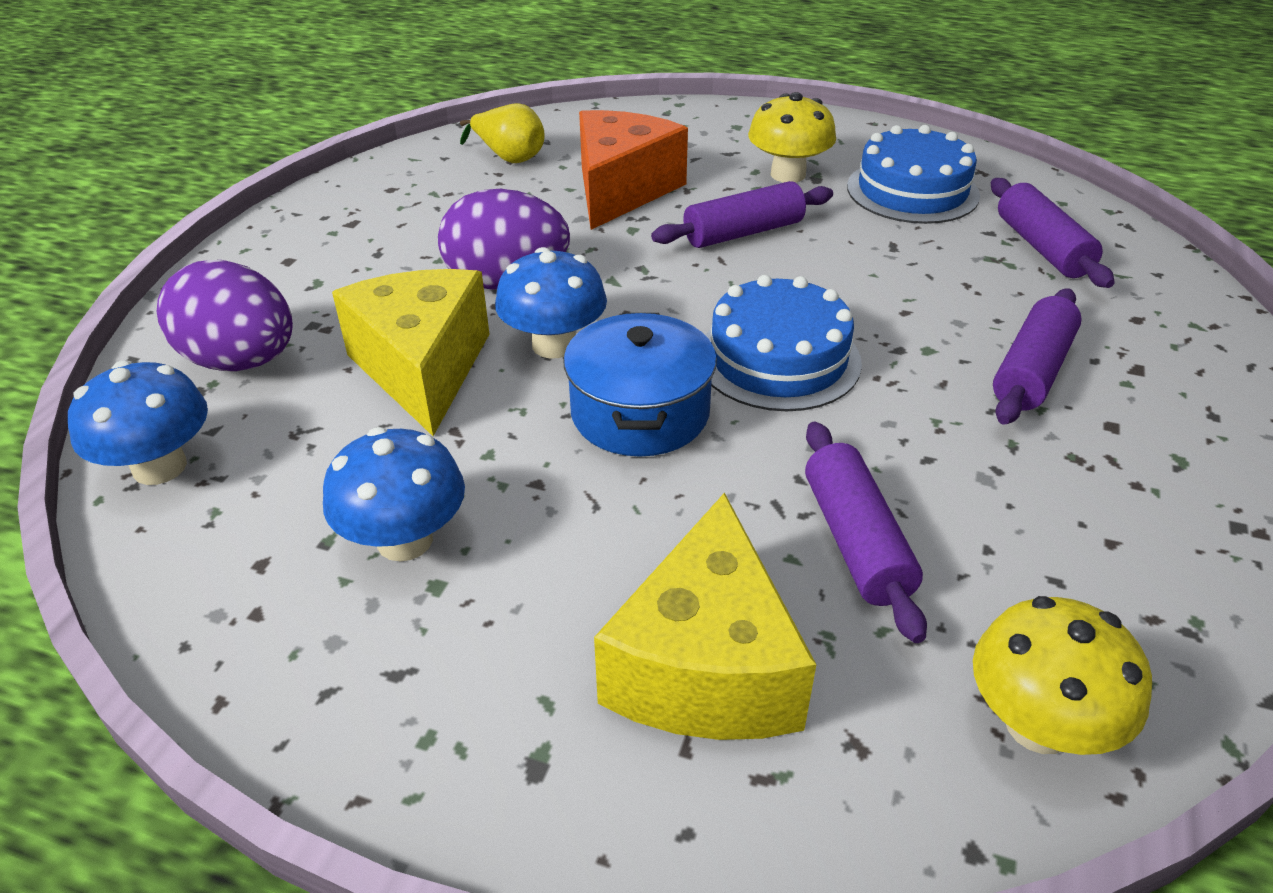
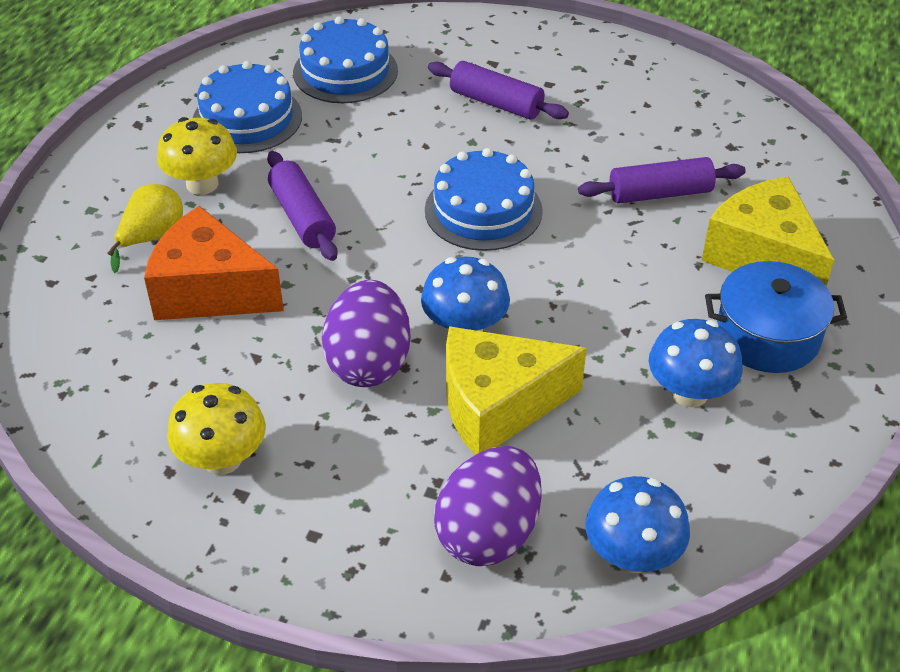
camera: 90 degrees left, 5 degrees up
(509, 157) = (116, 378): yellow pear -> yellow pear (152, 238)
(640, 412) = (547, 280): blue pot -> blue pot (767, 336)
(706, 667) = (762, 256): yellow cheese -> yellow cheese turned 135 degrees counterclockwise
(1038, 724) = (771, 150): yellow mushroom -> yellow mushroom (222, 459)
(1042, 247) = (345, 71): purple rolling pin -> blue cake

